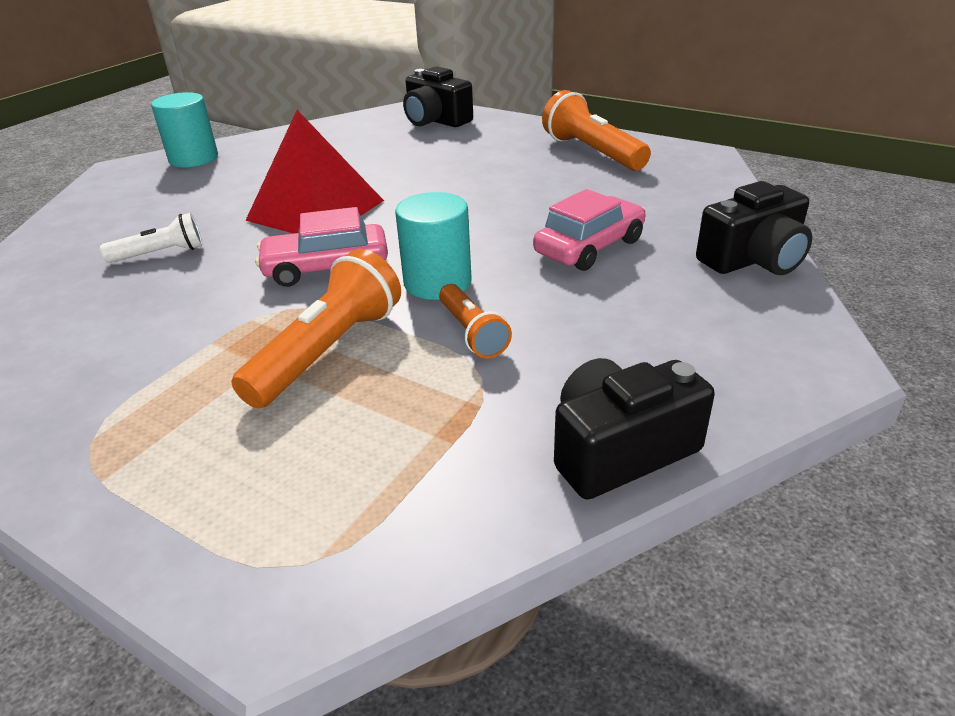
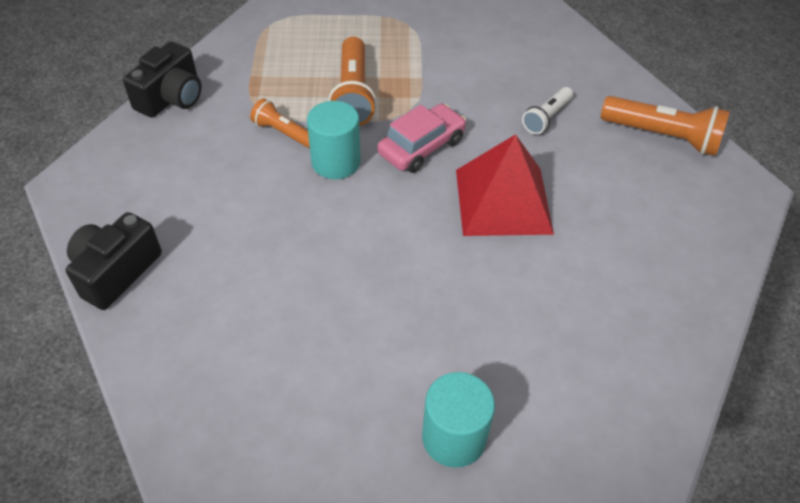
camera: 145 degrees right, 15 degrees up
(193, 159) = (715, 229): turquoise cylinder -> turquoise cylinder (454, 437)
(436, 120) = (577, 431): black camera -> none
(589, 247) = (250, 239): pink car -> none
(592, 152) = (326, 419): orange flashlight -> orange flashlight (662, 137)

